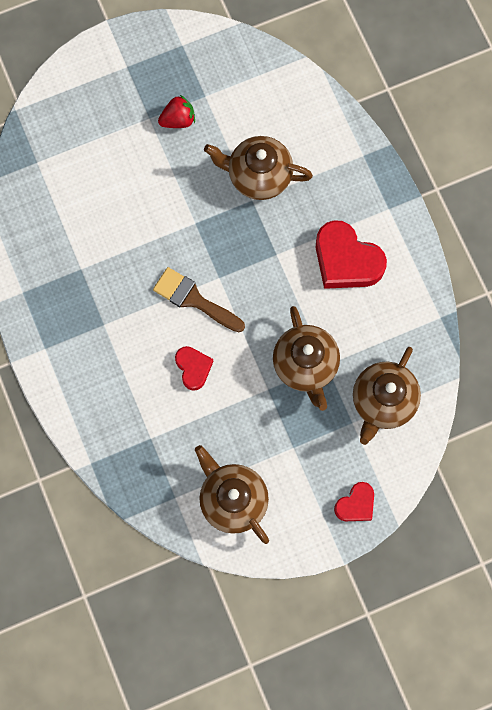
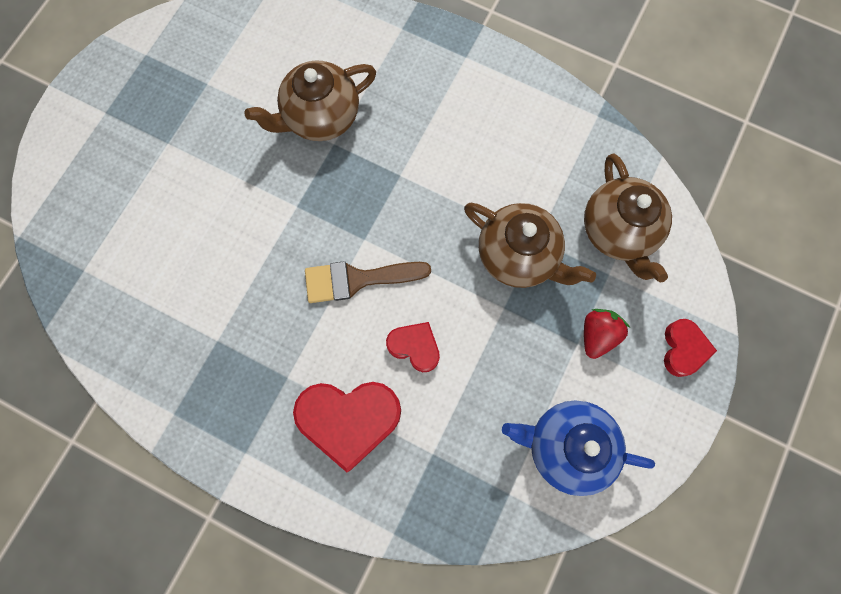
camera: 40 degrees left, 0 degrees up
(178, 120) = (198, 123): red strawberry -> red strawberry (597, 335)
(232, 499) = (567, 446): brown teapot -> blue teapot
(346, 260) = (469, 131): red heart -> red heart (349, 419)

